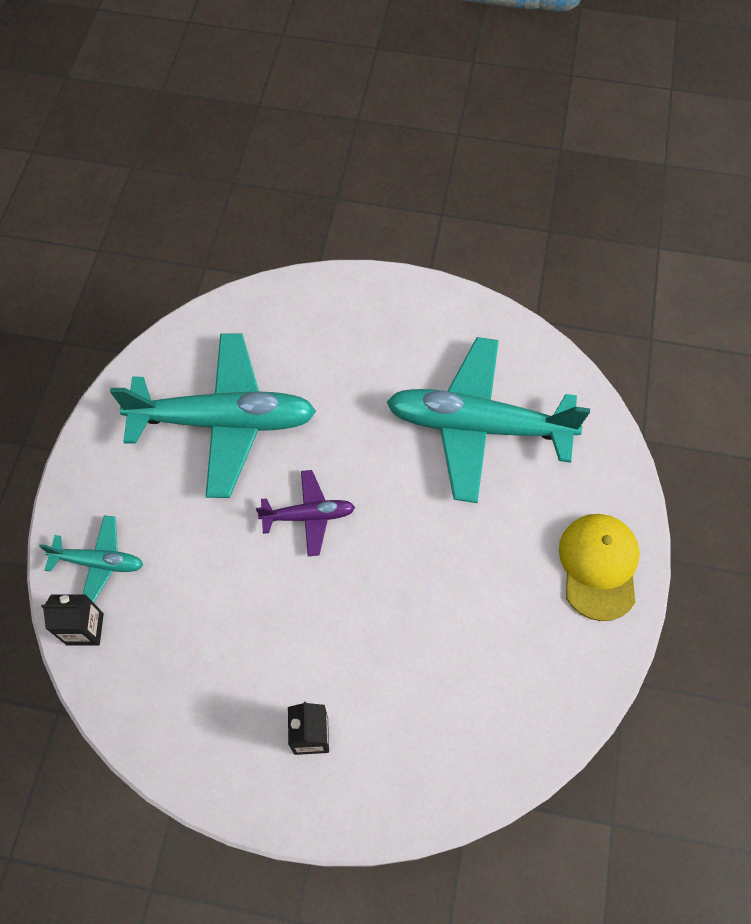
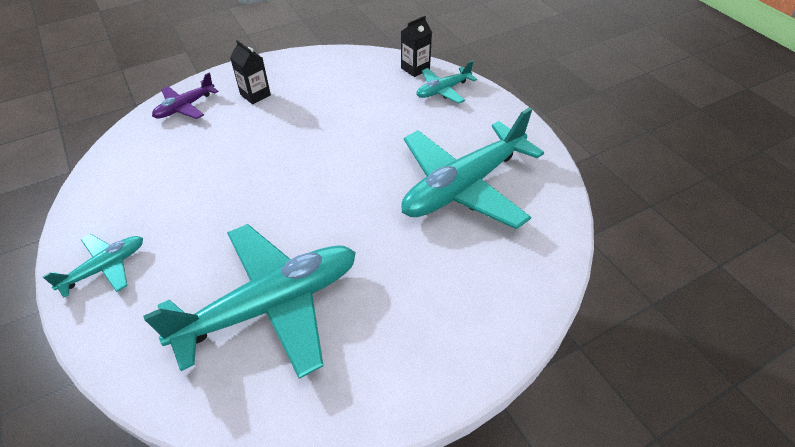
camera: 140 degrees right, 15 degrees down
(309, 516) = (349, 173): purple plane -> purple plane (185, 107)
(599, 566) = (105, 267): yellow cap -> turquoise plane

